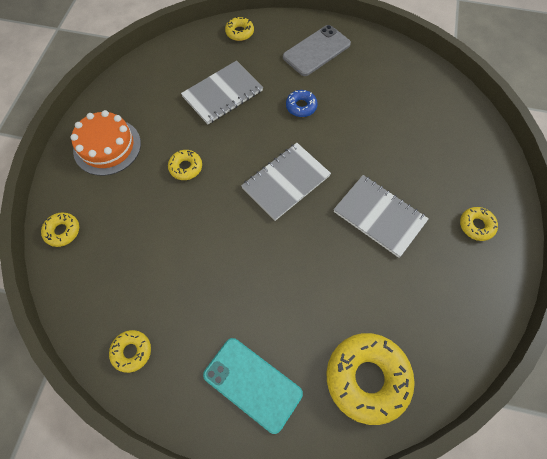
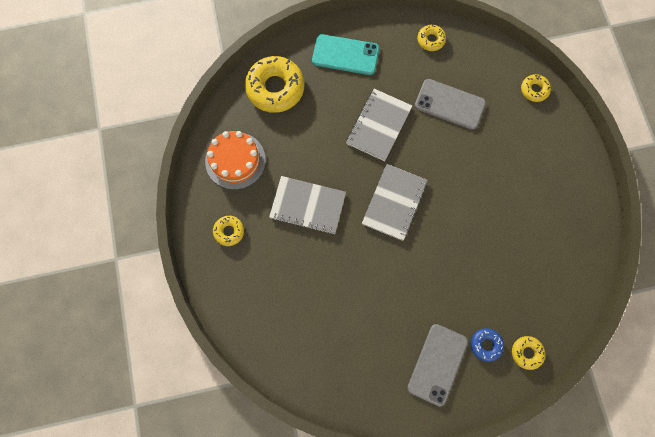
camera: 155 degrees right, 10 degrees up
(107, 147) = (556, 169): orange cake -> orange cake (235, 160)
(164, 257) = (449, 104): none -> grey phone
(186, 167) = (481, 179): yellow donut -> none
(222, 94) = (496, 266): grey notebook -> grey notebook (379, 125)
(301, 106) = (419, 285): blue donut -> blue donut (485, 344)

